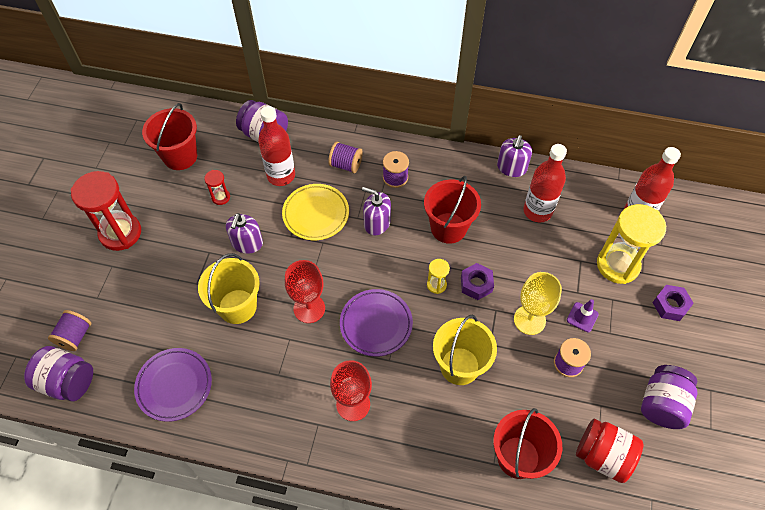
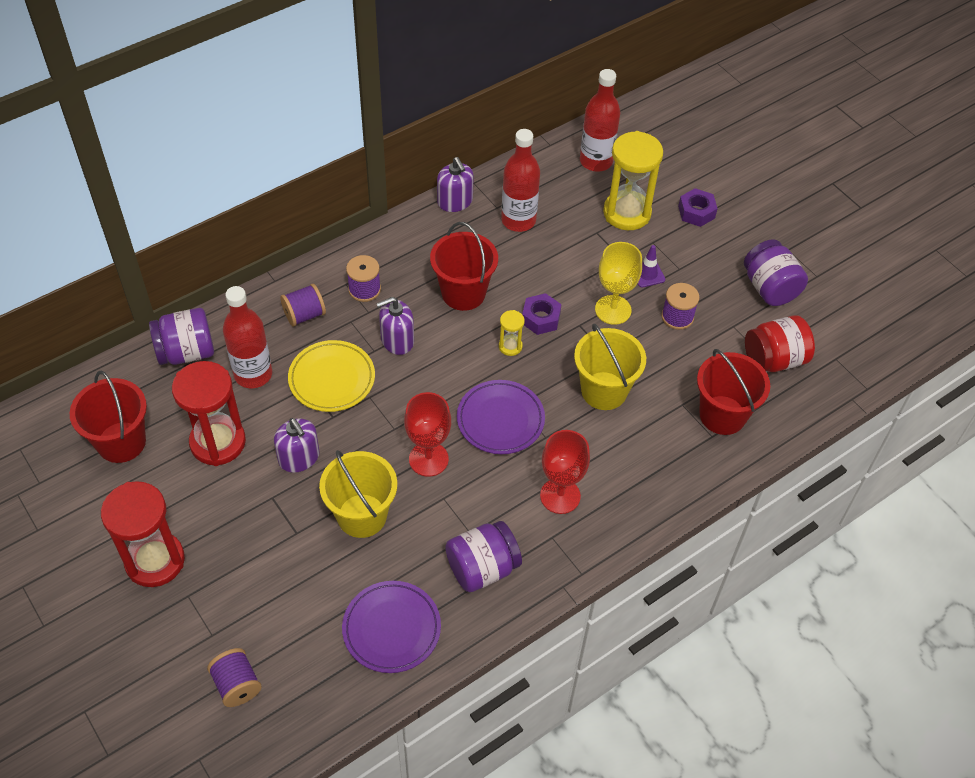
camera: 50 degrees left, 5 degrees down
(68, 381) = (285, 725): purple jar -> purple jar (482, 568)
(221, 197) = (218, 442): red hourglass -> red hourglass, size x2.18

